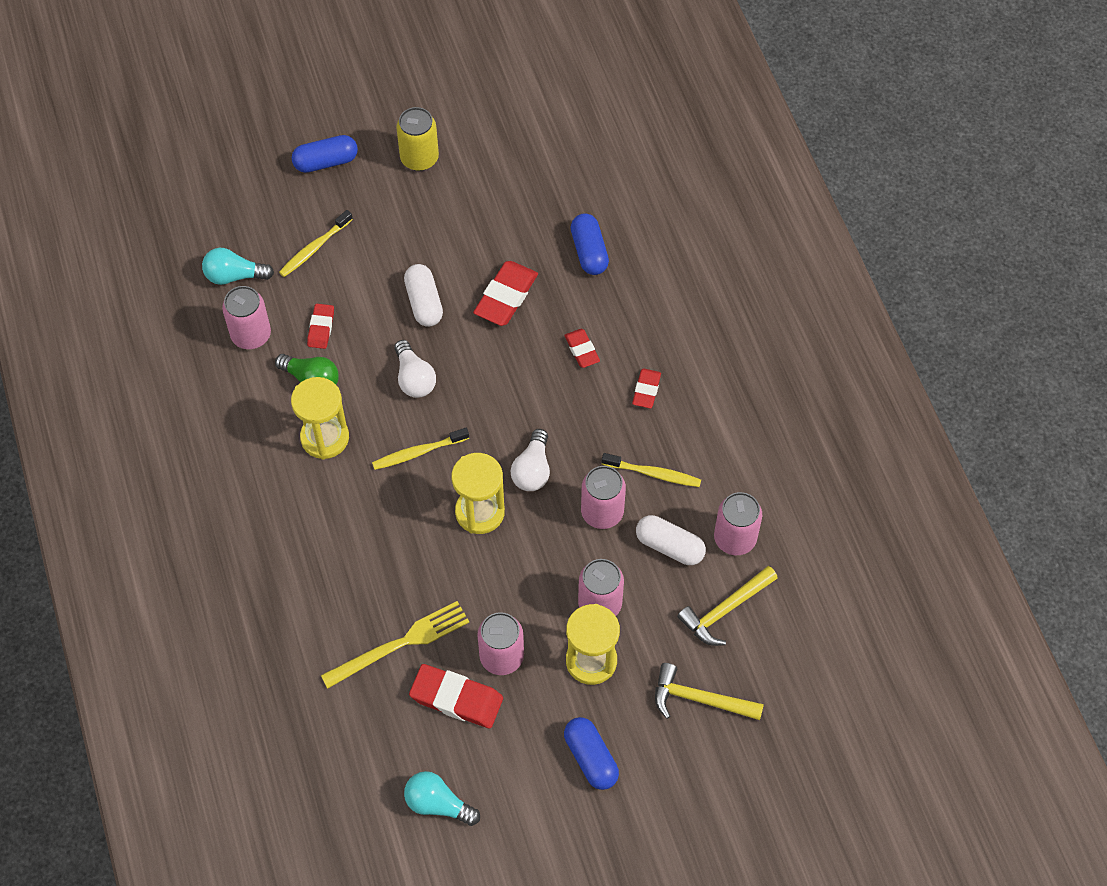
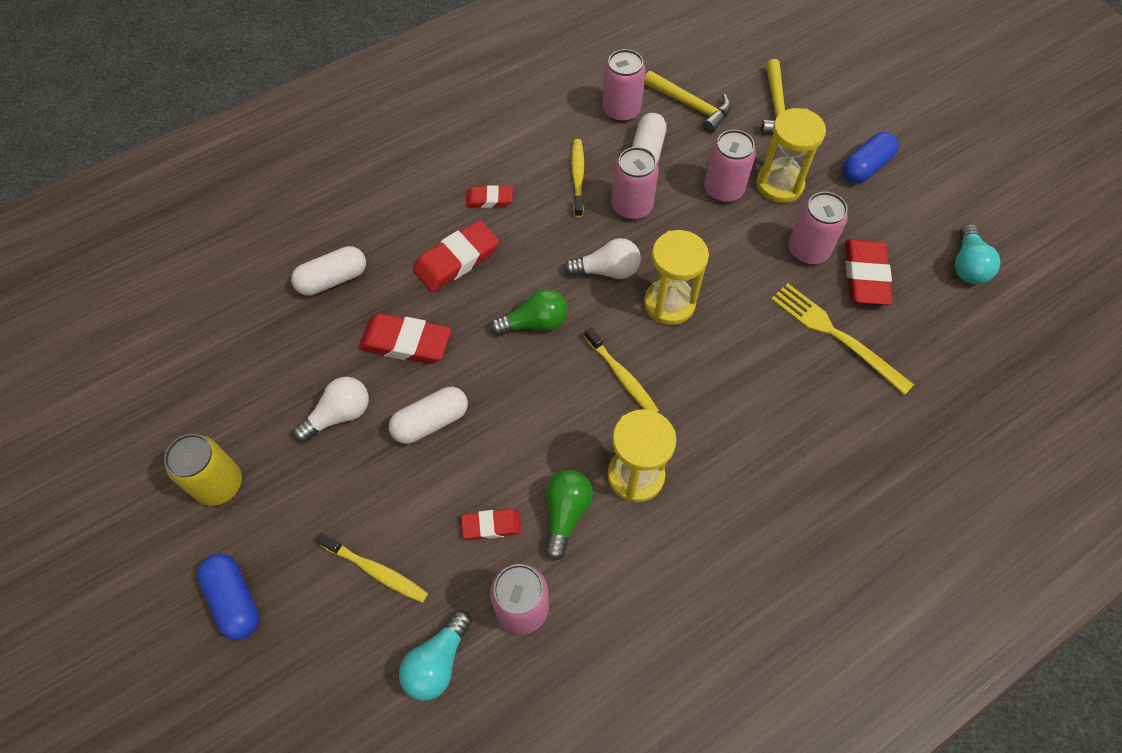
camera: 105 degrees left, 0 degrees up
(234, 276) = (437, 662): turquoise light bulb -> turquoise light bulb turned 45 degrees clockwise
(414, 378) = (532, 405): white light bulb -> white light bulb (339, 415)
(494, 397) = (534, 323): none -> green light bulb
(582, 350) = (457, 260): red eraser -> red eraser, size x1.72
(589, 252) = (333, 279): blue capsule -> white capsule

